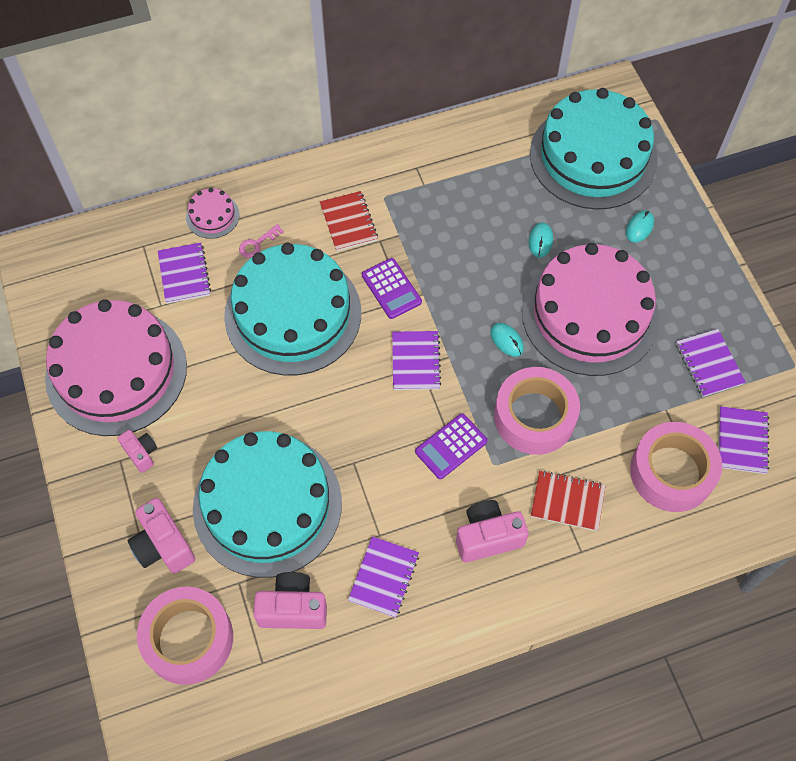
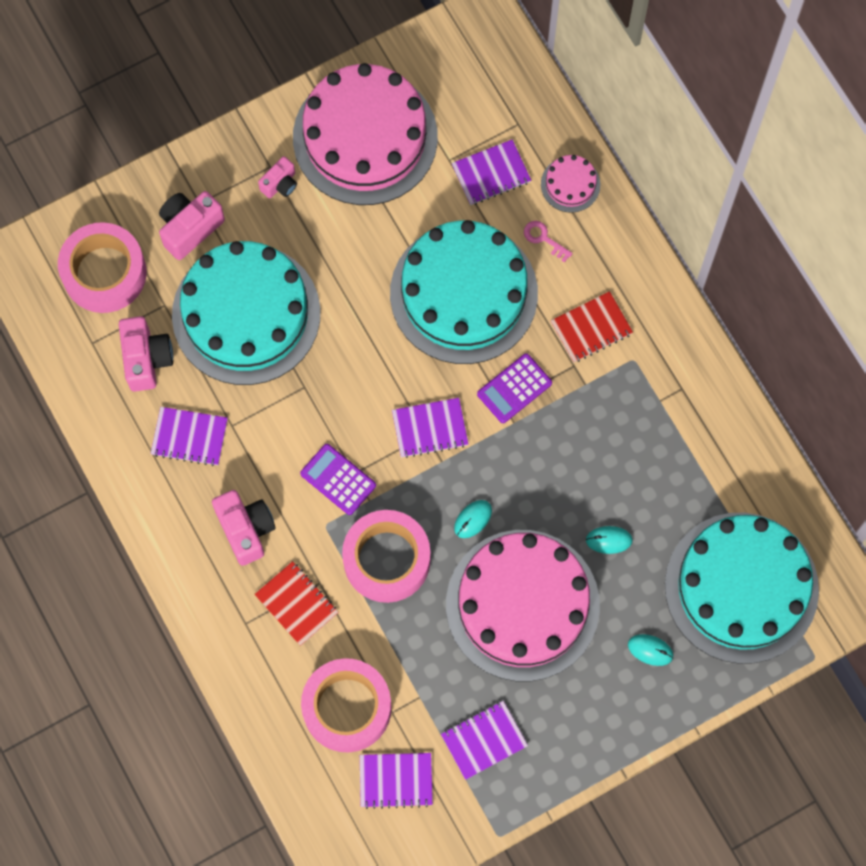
camera: 80 degrees right, 10 degrees up
(567, 501) = (297, 604): red notebook -> red notebook turned 45 degrees counterclockwise

